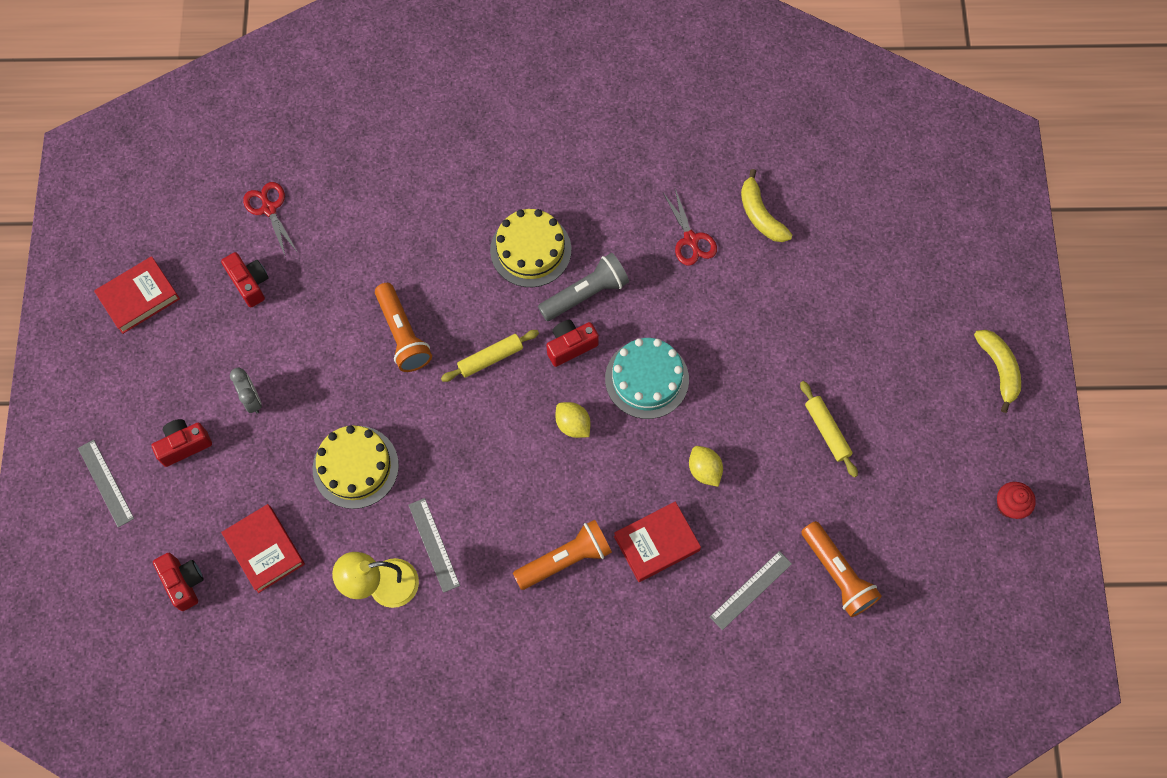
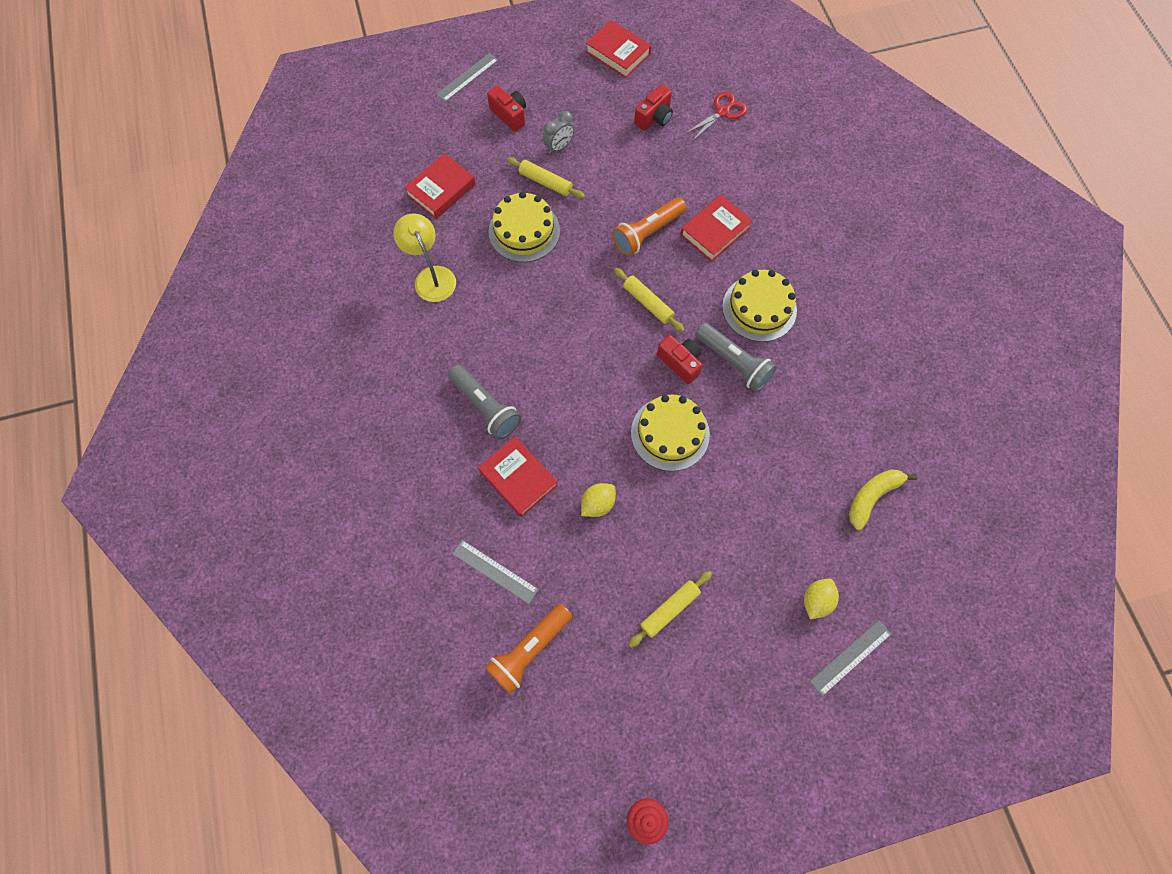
camera: 75 degrees right, 0 degrees up
(184, 582) = (404, 146): red camera -> none
(296, 427) = (545, 182): none -> yellow rolling pin
(424, 264) = (715, 231): none -> red book
(434, 544) = (474, 304): grey ruler -> grey ruler (850, 657)
(565, 559) = (485, 407): orange flashlight -> grey flashlight
(573, 425) = (608, 383): yellow lemon -> yellow lemon (816, 600)
(647, 379) = (670, 433): turquoise cake -> yellow cake
(690, 239) = (821, 439): red scissors -> none
(998, 369) = (793, 778): yellow banana -> none

